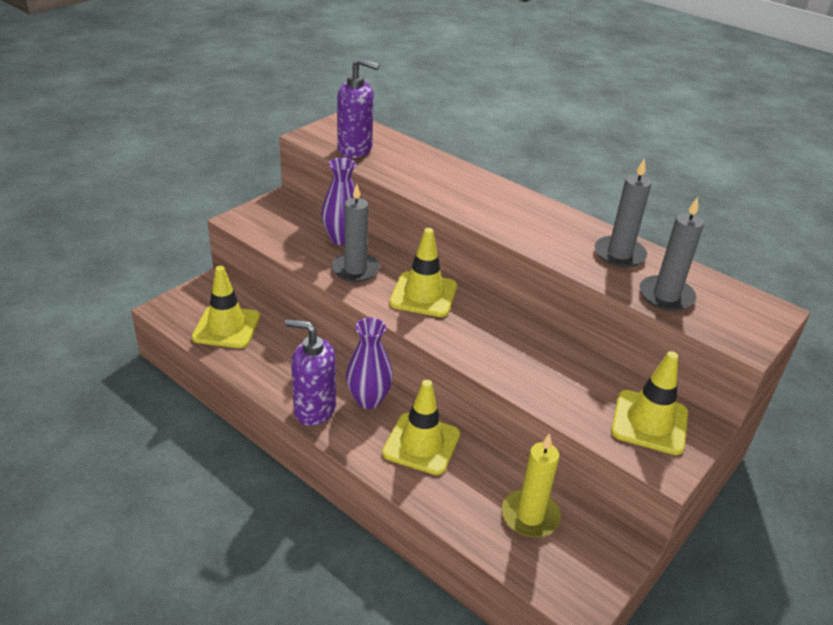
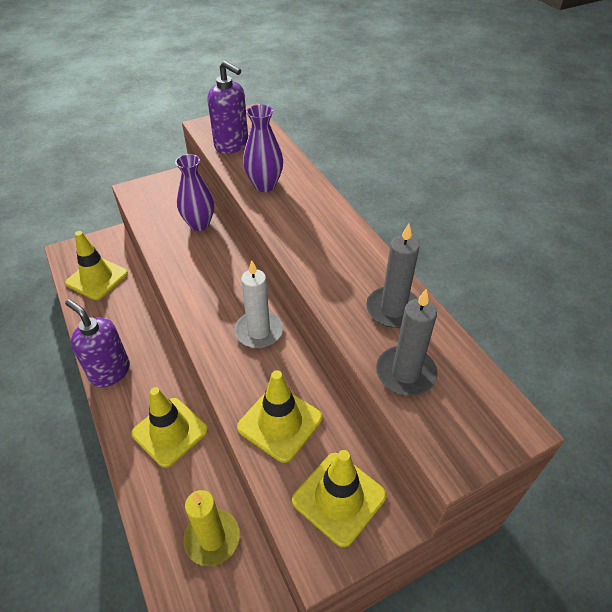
camera: 25 degrees right, 10 degrees up
(355, 269) = (188, 257): grey candle -> none
(368, 400) = (156, 375): purple vase -> purple vase (264, 185)
(423, 295) = (226, 296): yellow traffic cone -> yellow traffic cone (280, 423)
(479, 317) = (259, 331): none -> white candle

